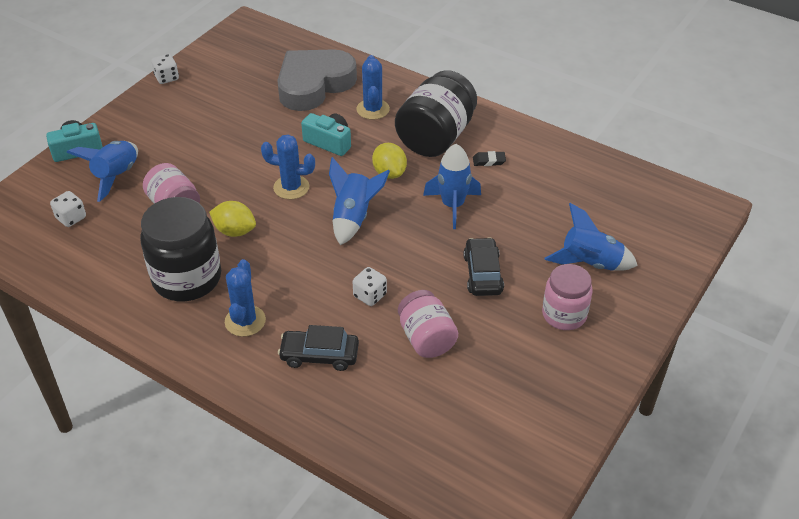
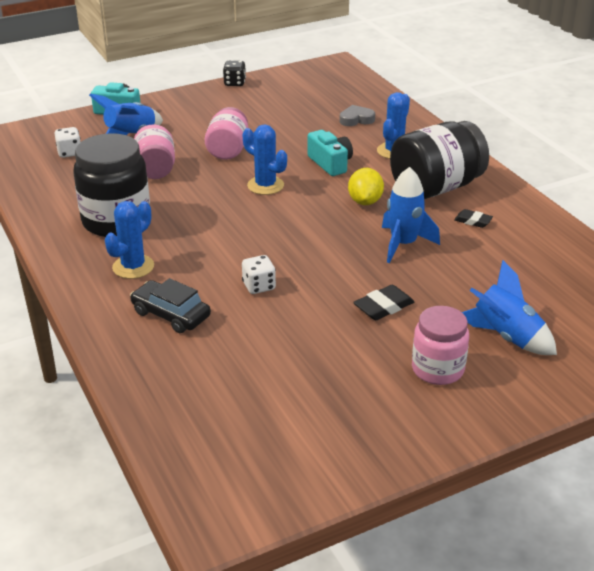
camera: 30 degrees right, 10 degrees down
(167, 78) = (234, 83): white dice -> black dice
(235, 231) = (187, 201): yellow lemon -> none
(314, 84) = (356, 119): grey heart -> grey heart, size x0.41
(353, 217) = (300, 224): blue rocket -> none
(426, 338) = (280, 337): pink jar -> pink jar (228, 150)
(483, 274) = (383, 307): black car -> black eraser

